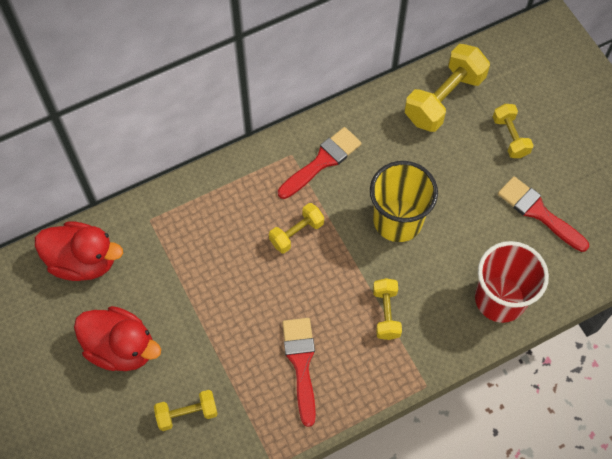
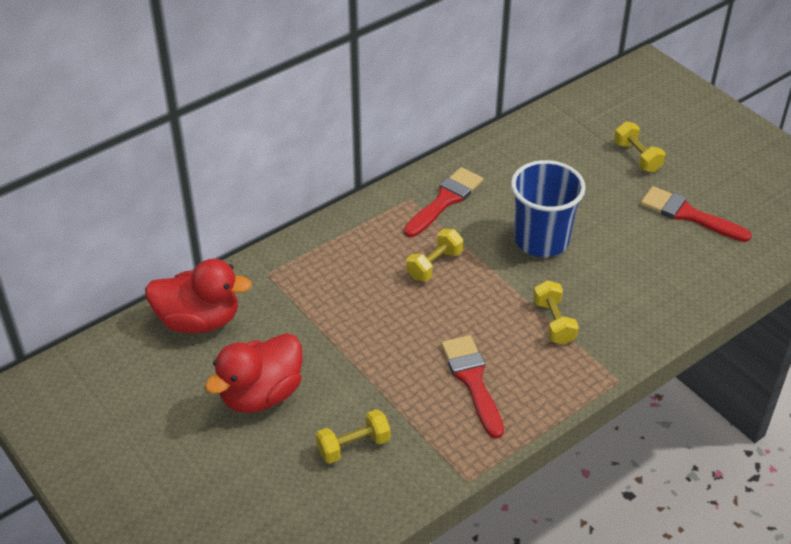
camera: 10 degrees left, 20 degrees down
(121, 348) = (261, 394): red duck -> red duck turned 120 degrees clockwise
(398, 220) = (541, 240): yellow cup -> blue cup
(444, 99) = (558, 134): yellow dumbbell -> none
(500, 299) = (673, 293): red cup -> none

